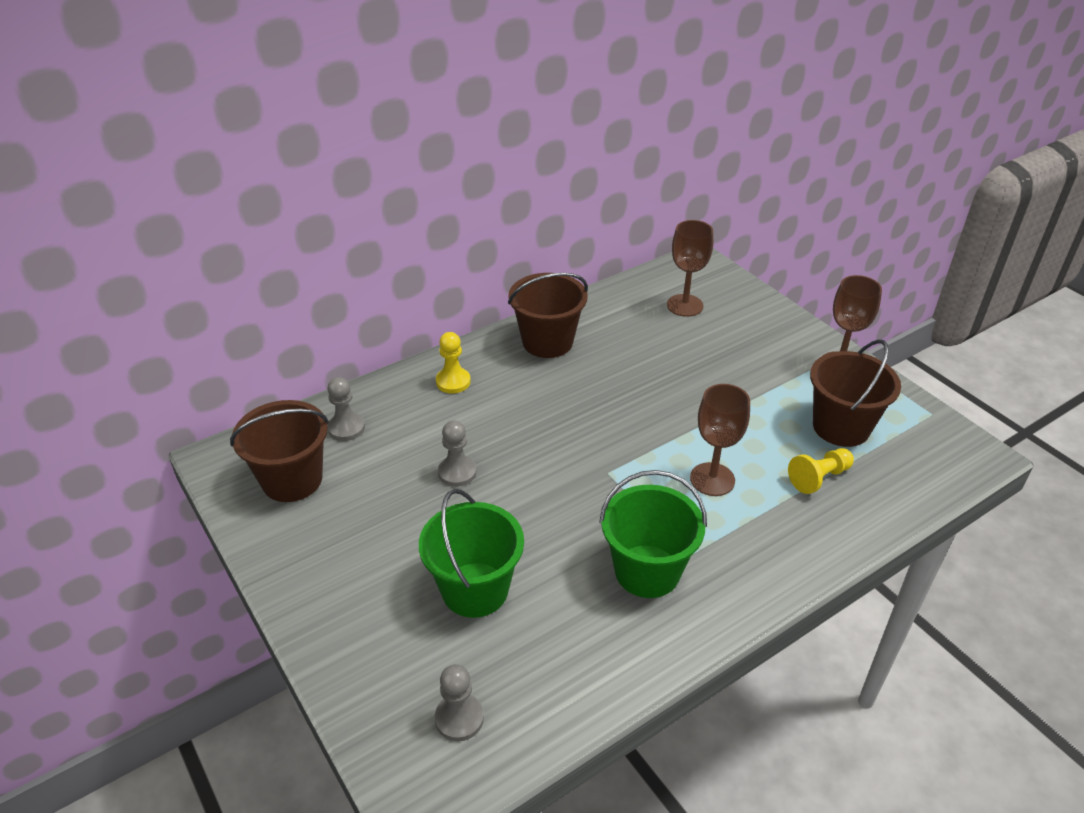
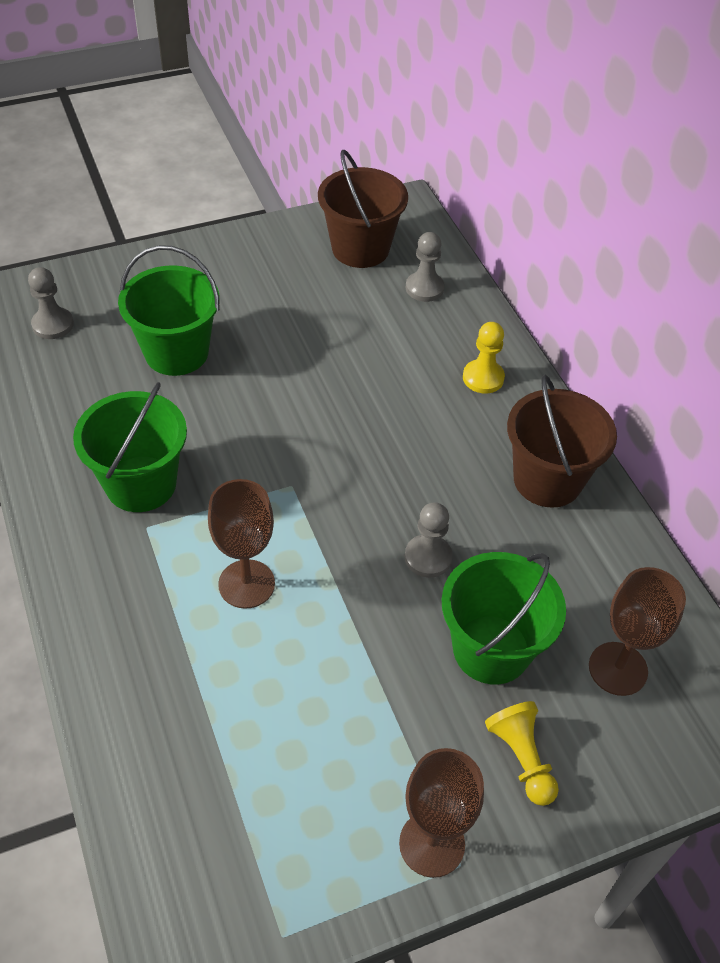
camera: 100 degrees right, 10 degrees up
(457, 472) = (333, 361): grey pawn -> grey pawn (428, 557)
(699, 355) = (491, 649): none -> green bucket
(819, 478) = (208, 705): yellow pawn -> yellow pawn (521, 758)
(841, 427) = (292, 778): brown bucket -> none

